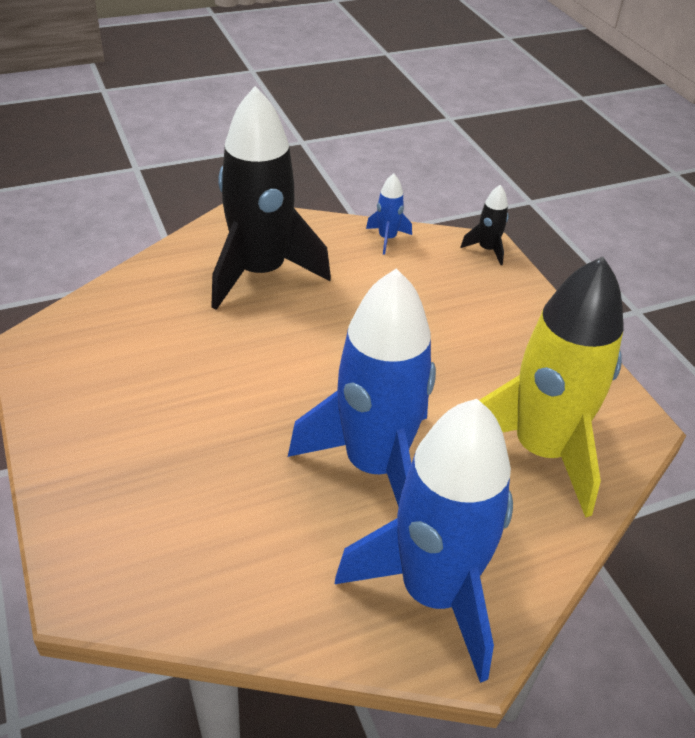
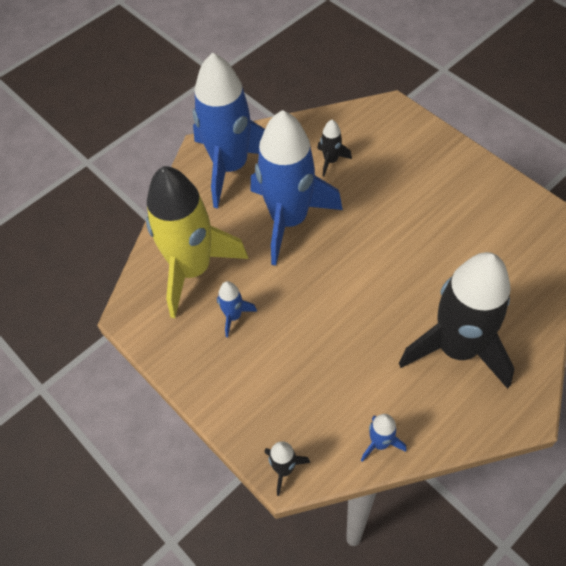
camera: 165 degrees right, 15 degrees up
(257, 534) = (331, 161): none -> black rocket
(498, 379) = (234, 316): none -> blue rocket

